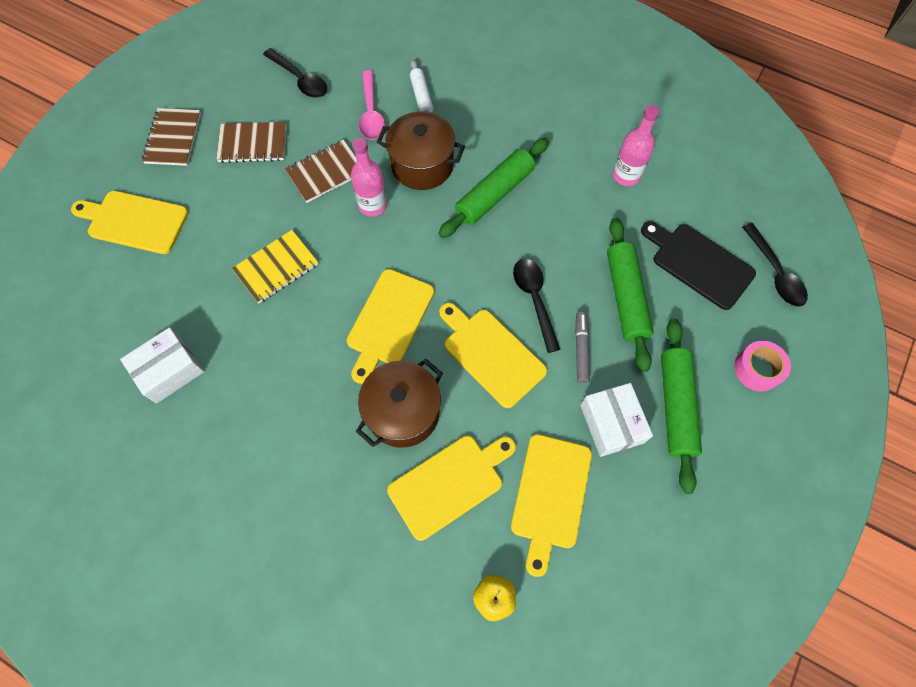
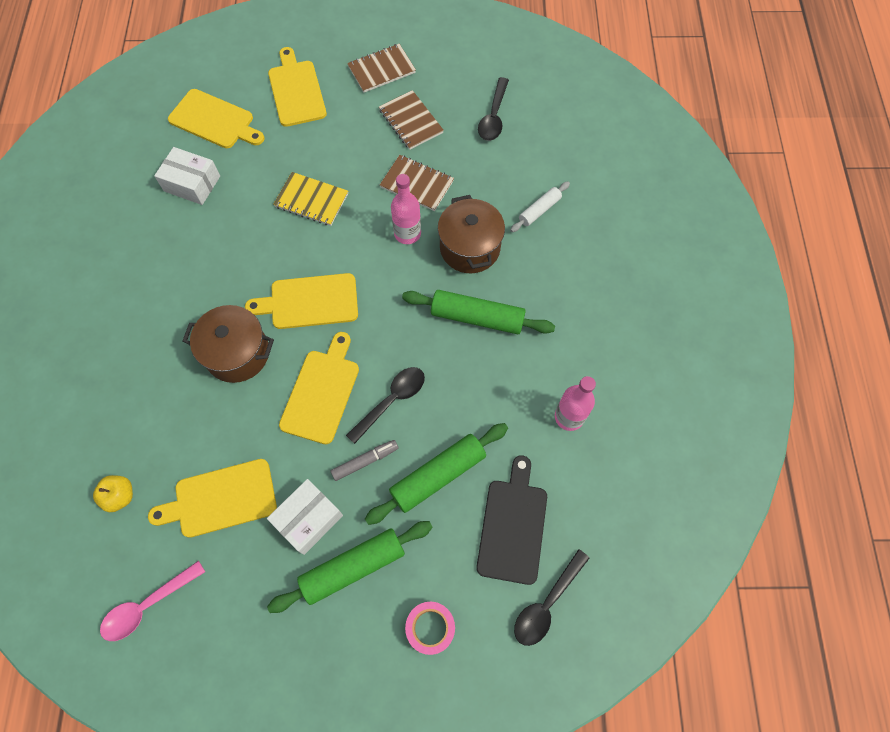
camera: 60 degrees right, 0 degrees up
(371, 113) = (496, 183): pink spoon -> pink spoon (148, 605)
(450, 483) = (196, 418): yellow cutting board -> yellow cutting board (214, 121)

